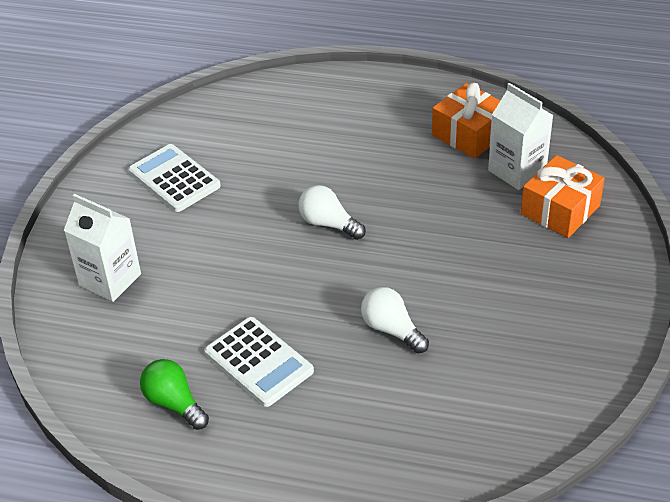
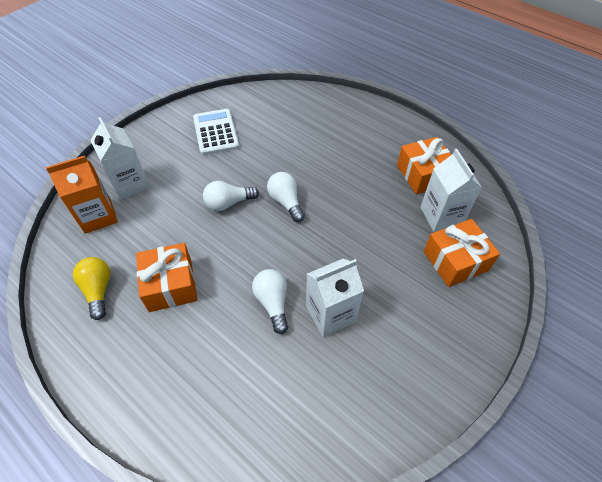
camera: 25 degrees right, 10 degrees up
(100, 331) = (98, 216): none -> orange carton
(174, 403) = (98, 290): green light bulb -> yellow light bulb
(258, 252) = (228, 203): none -> white light bulb
(258, 362) = (170, 285): white calculator -> orange gift
(462, 314) = (330, 314): none -> white carton

